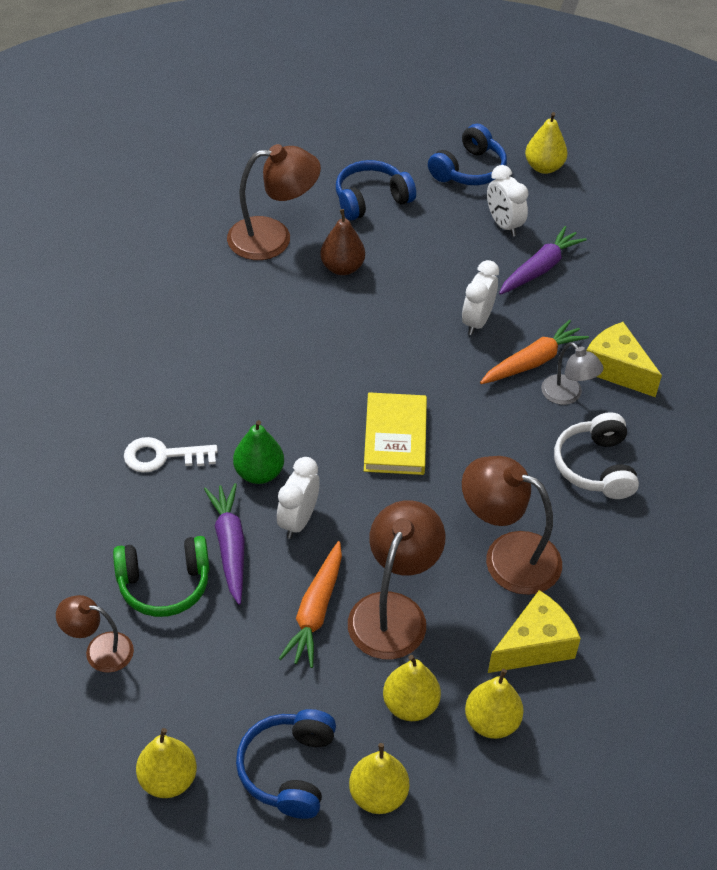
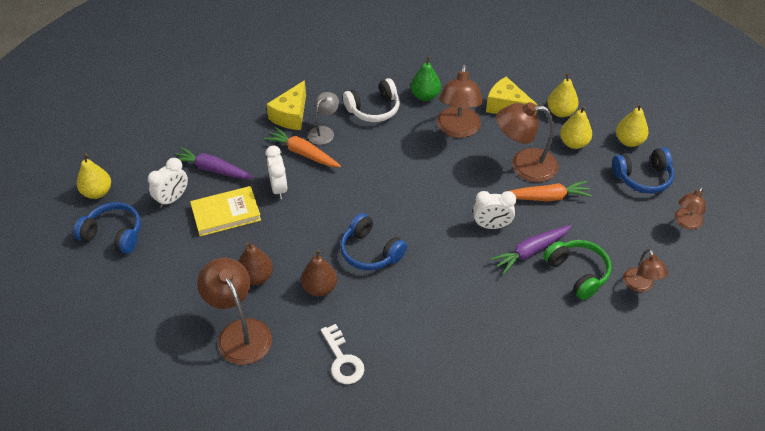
camera: 110 degrees left, 0 degrees up
(163, 456) = (485, 314): white key -> white key (342, 360)
(168, 780) = (686, 223): yellow pear -> brown lamp
(259, 473) = (468, 257): green pear -> green pear (425, 96)
(294, 316) = (320, 288): none -> brown pear
(371, 199) = (170, 284): blue headphones -> blue headphones (370, 252)
(395, 437) = (401, 200): yellow book -> yellow book (226, 213)
(477, 321) = (279, 188): white clock -> white clock turned 105 degrees counterclockwise

